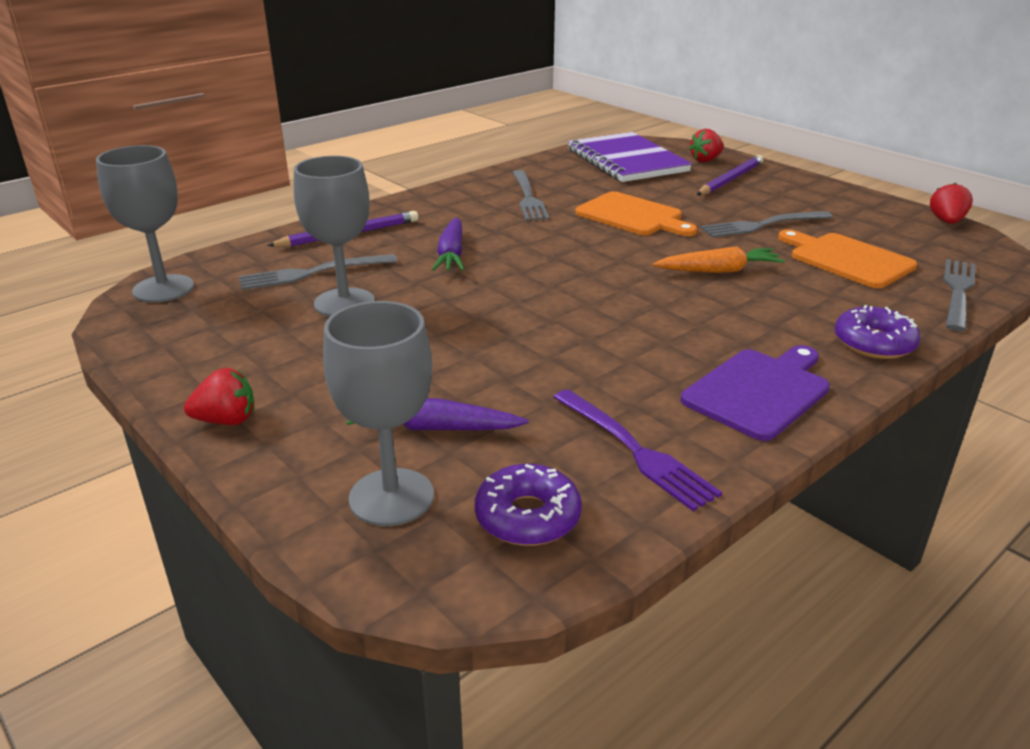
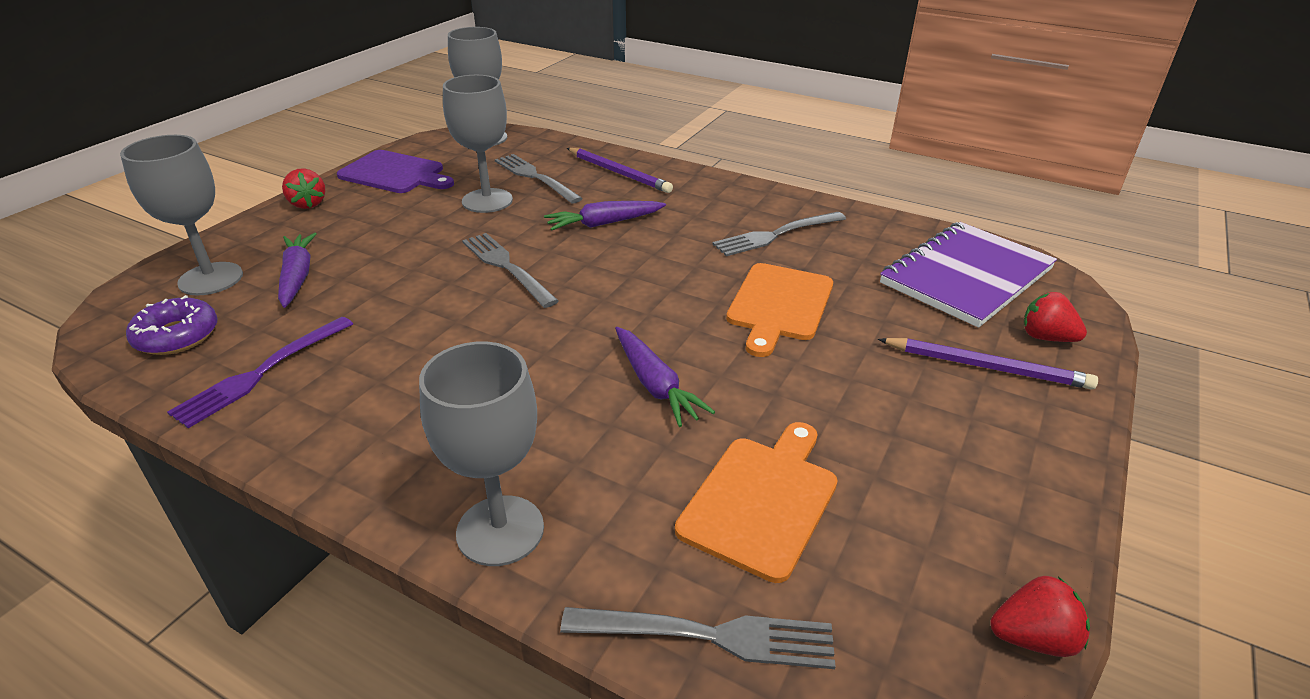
camera: 70 degrees right, 5 degrees up
(719, 271) = (655, 385): orange carrot -> purple carrot
(759, 391) = (368, 438): purple cutting board -> purple cutting board (395, 173)
(761, 225) = (829, 409): grey fork -> grey fork (506, 267)
(874, 343) = (500, 530): purple donut -> grey goblet

